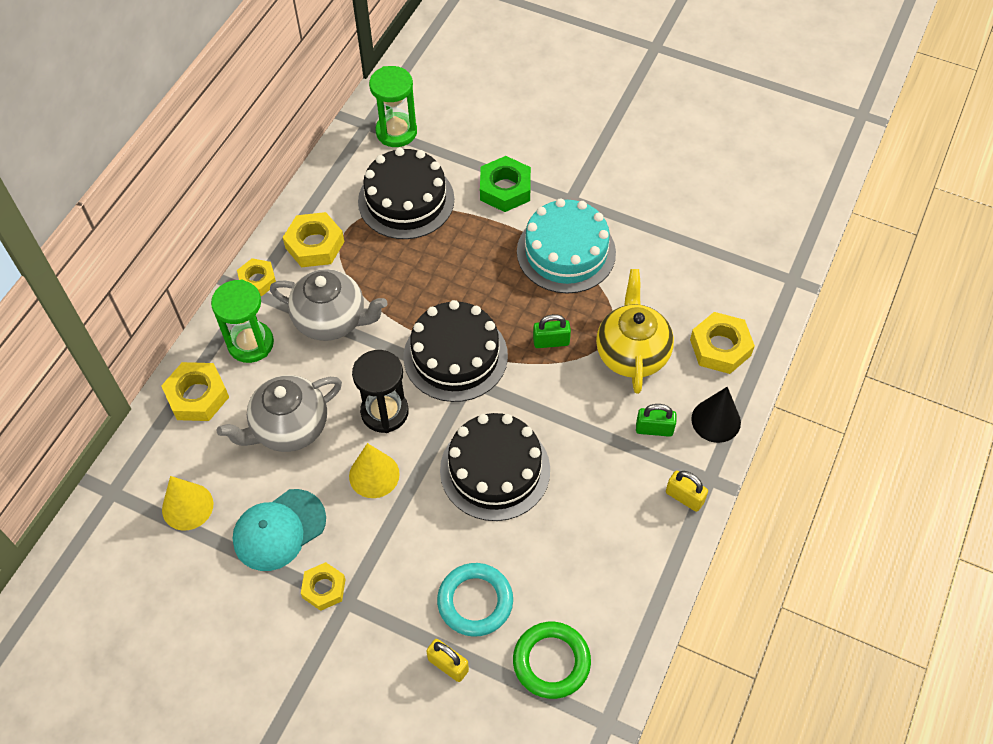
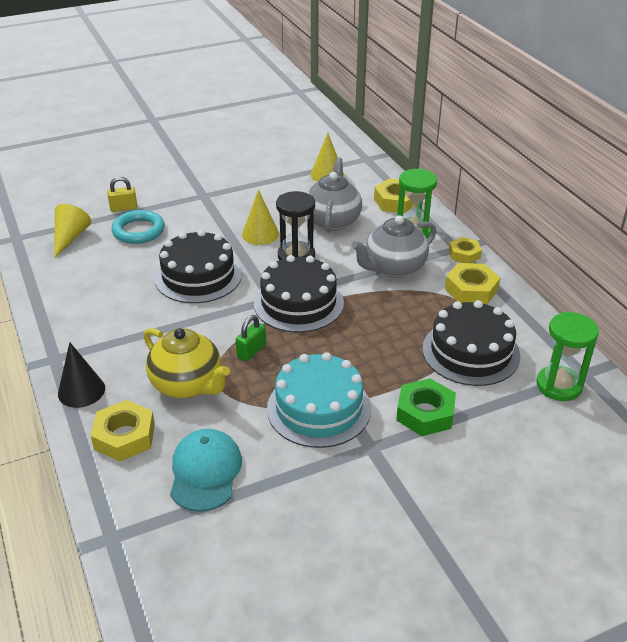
camera: 130 degrees right, 20 degrees down
(279, 530) = (273, 193): turquoise cap -> turquoise cap (205, 472)
(324, 588) = (220, 192): yellow nut -> none
(551, 662) = (70, 237): green ring -> yellow cone
(654, 429) = (121, 357): green padlock -> none
(684, 497) = (62, 339): yellow padlock -> none

